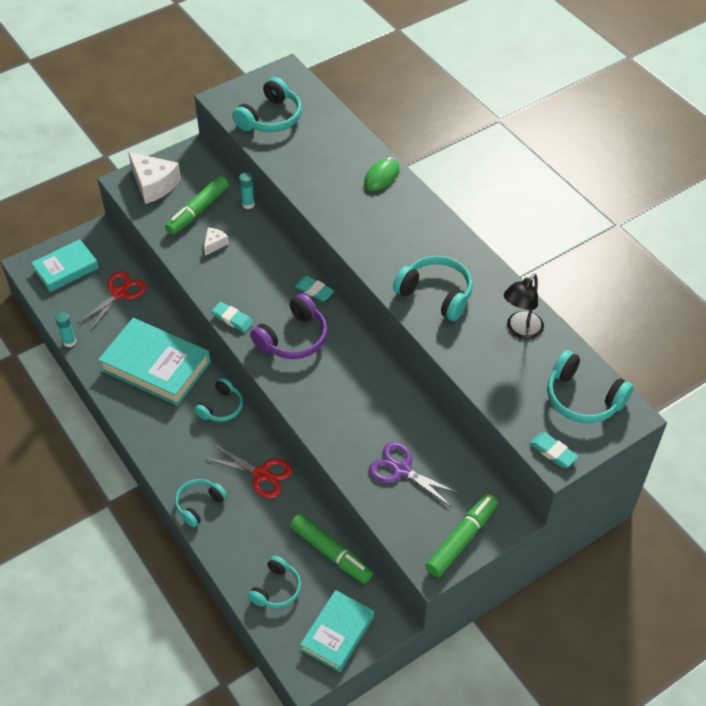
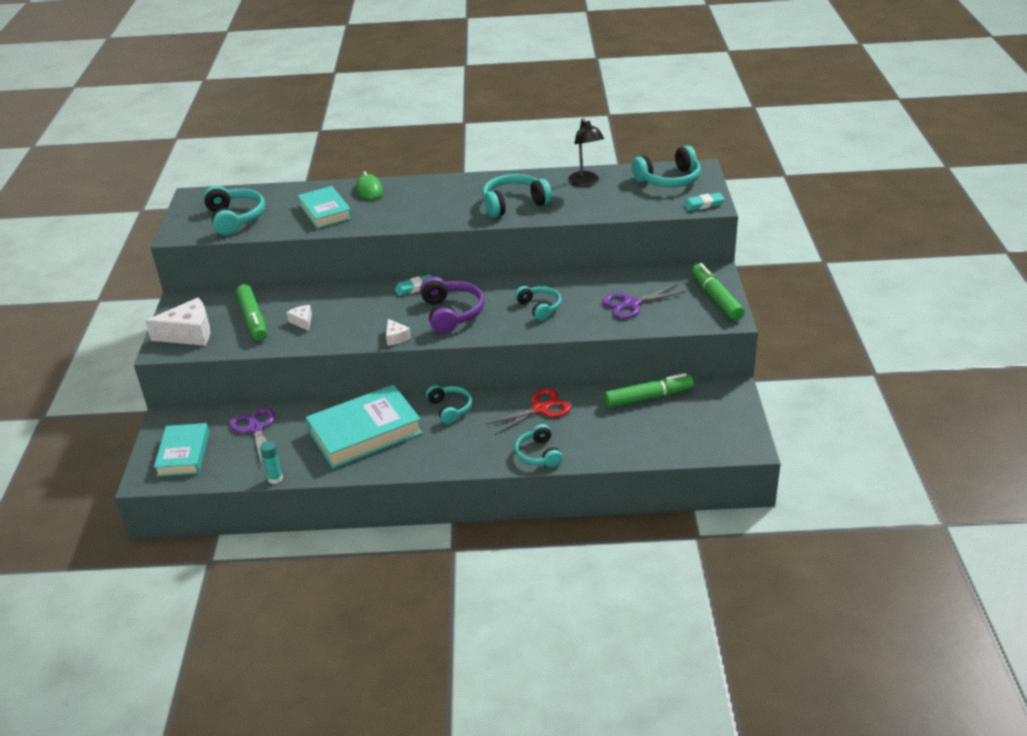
camera: 55 degrees left, 15 degrees down
(119, 293) = (255, 428): red scissors -> purple scissors
(232, 319) = (396, 337): turquoise eraser -> white cheese
(248, 204) = (281, 291): turquoise glue stick -> none
(276, 589) = (658, 438): turquoise headphones -> turquoise headphones (539, 307)
(337, 633) = (724, 419): turquoise book -> turquoise book (325, 211)

